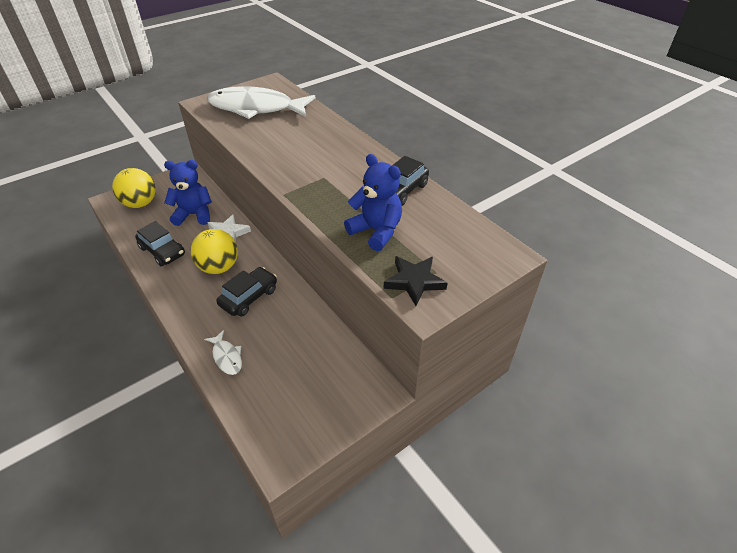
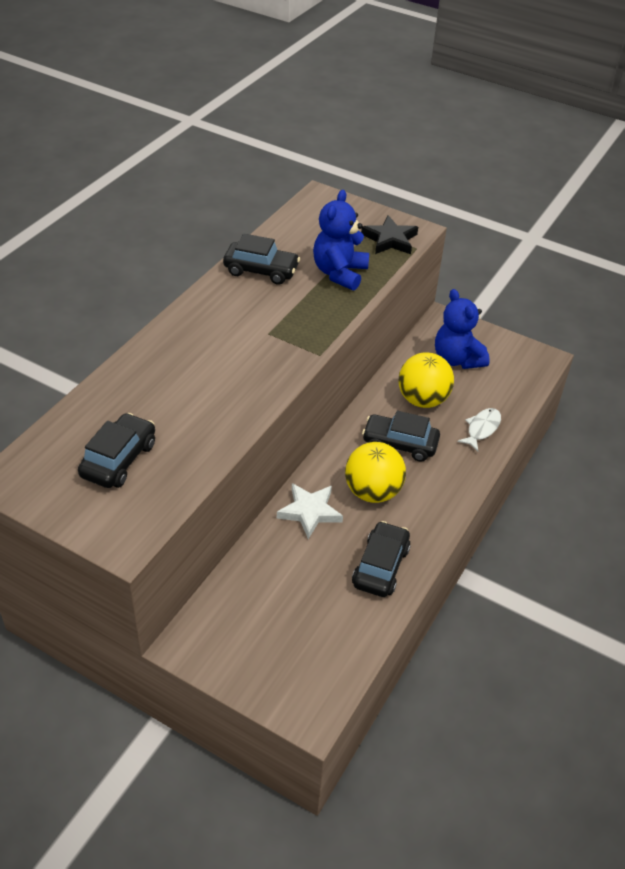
camera: 115 degrees left, 0 degrees up
(140, 203) = (299, 661): yellow ball -> yellow ball (422, 400)
(194, 215) = (290, 571): blue teddy bear -> blue teddy bear (457, 359)
(256, 108) = (119, 460): white fish -> black car

